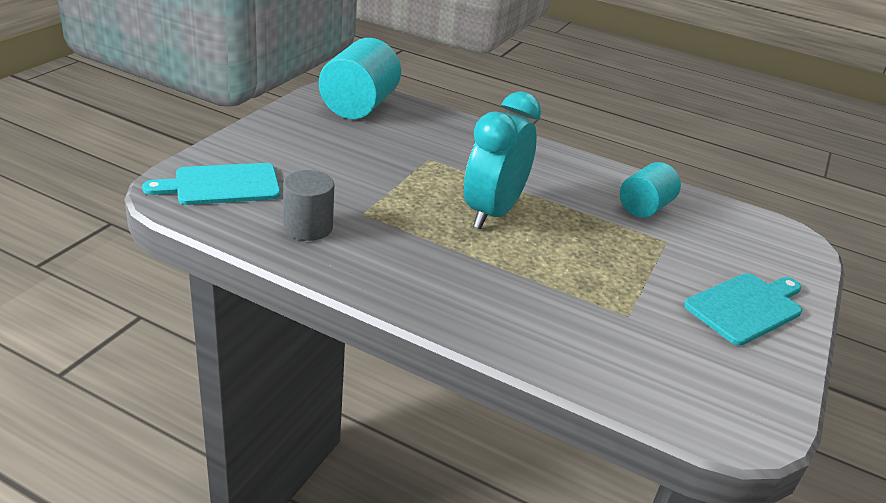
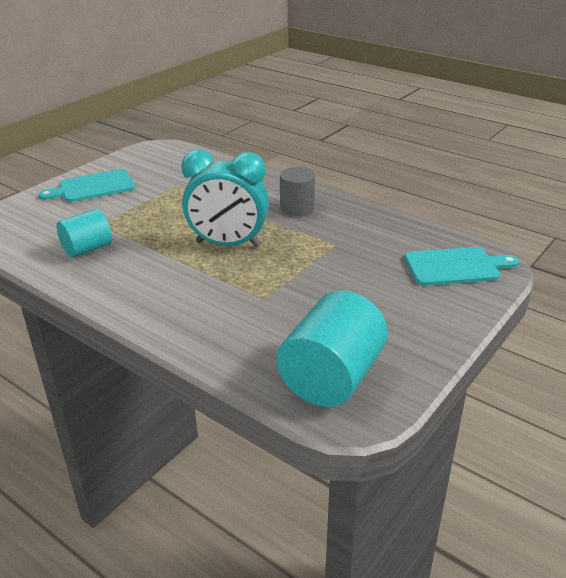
camera: 165 degrees left, 0 degrees up
(308, 227) = (377, 234): grey cylinder -> grey cylinder (297, 208)
(492, 213) = (228, 244): turquoise clock -> turquoise clock turned 60 degrees clockwise

